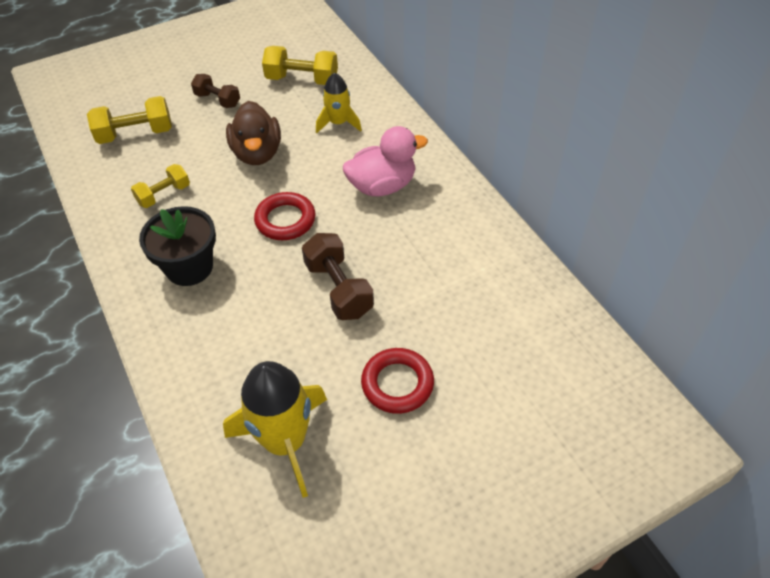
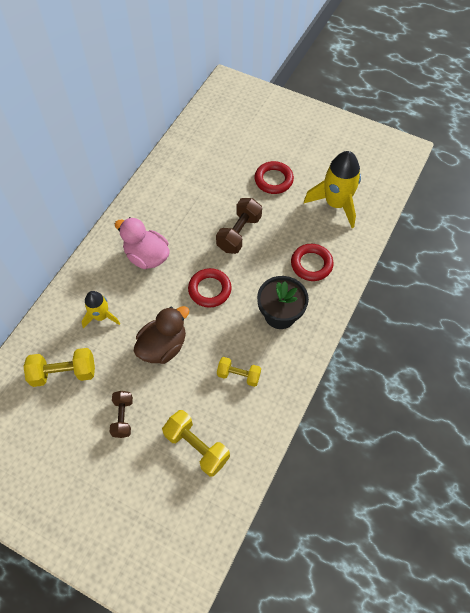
camera: 125 degrees left, 10 degrees up
(219, 341) = (311, 264): none -> red ring
(302, 80) = (64, 373): yellow dumbbell -> yellow dumbbell turned 75 degrees counterclockwise

